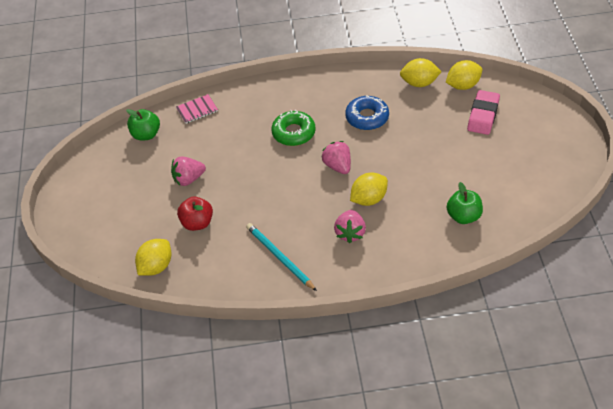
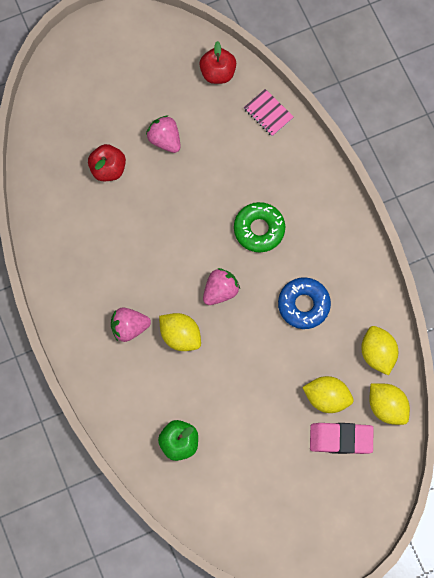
camera: 70 degrees right, 25 degrees up
(146, 134) = (218, 73): green apple -> red apple
(156, 266) = (45, 148): yellow lemon -> yellow lemon (326, 397)
(279, 257) = (82, 264): turquoise pencil -> none

